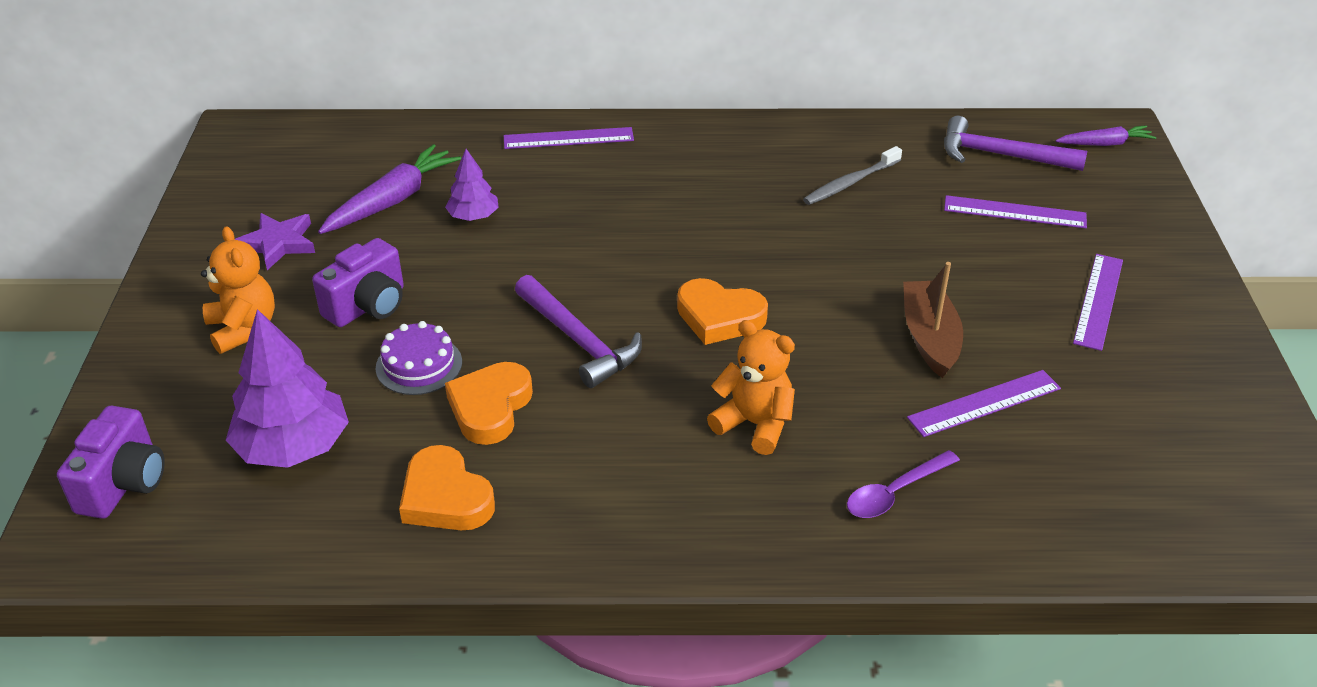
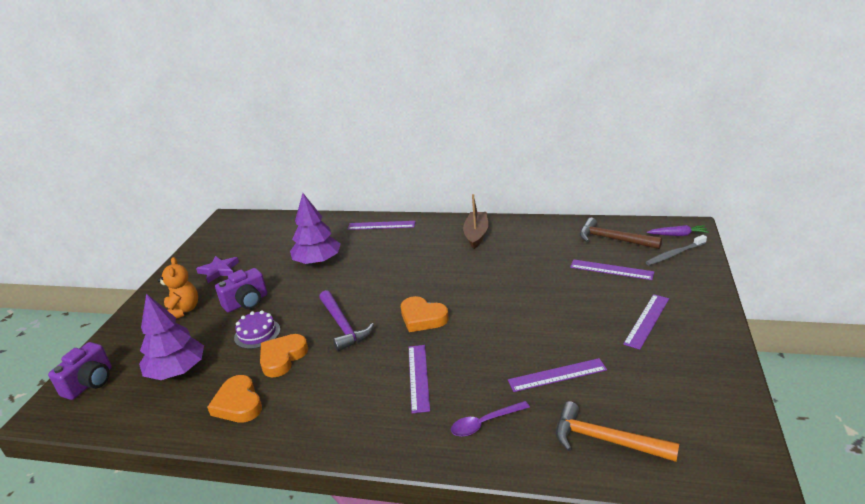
camera: 15 degrees right, 10 degrees down
(392, 200) = (282, 252): purple carrot -> none
(473, 216) = (318, 261): purple tree -> purple tree, size x1.83
(754, 424) = (419, 377): orange teddy bear -> purple ruler
(850, 183) = (522, 251): grey toothbrush -> grey toothbrush (674, 254)
(929, 338) = (537, 336): brown boat -> brown boat (476, 235)
(1001, 155) = (613, 239): purple hammer -> brown hammer
(1092, 502) = (605, 440): none -> orange hammer

